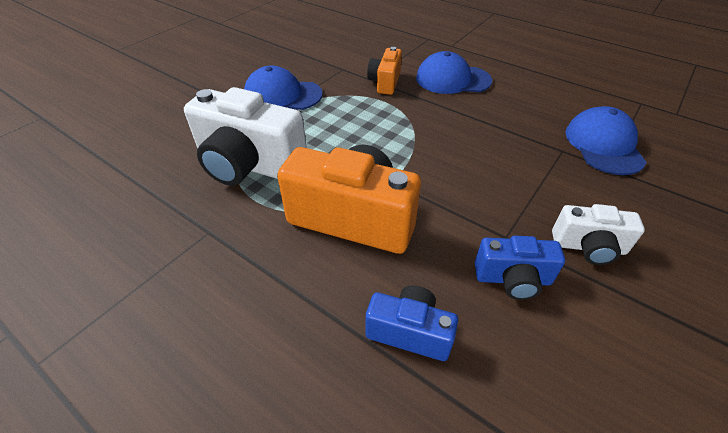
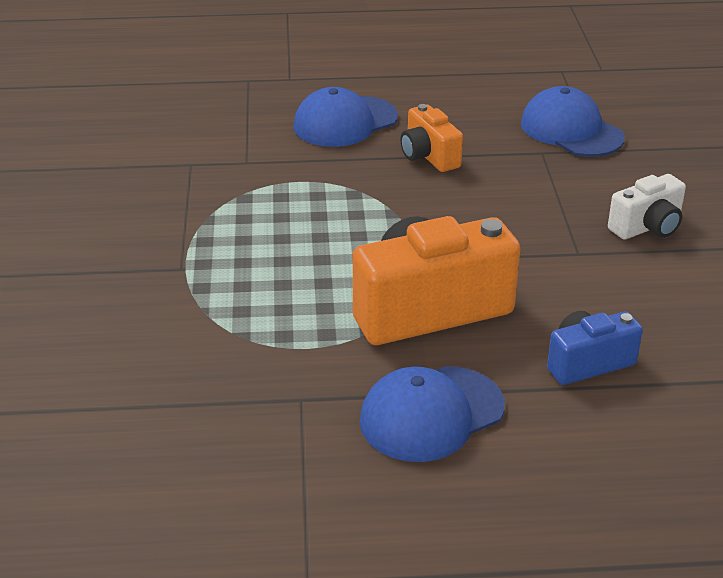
camera: 40 degrees left, 10 degrees down
(249, 165) = (243, 320): white camera -> none
(282, 95) = (160, 229): blue cap -> blue cap (431, 414)
(385, 82) = (270, 158): orange camera -> orange camera (429, 156)
(513, 279) = (618, 282): blue camera -> none

